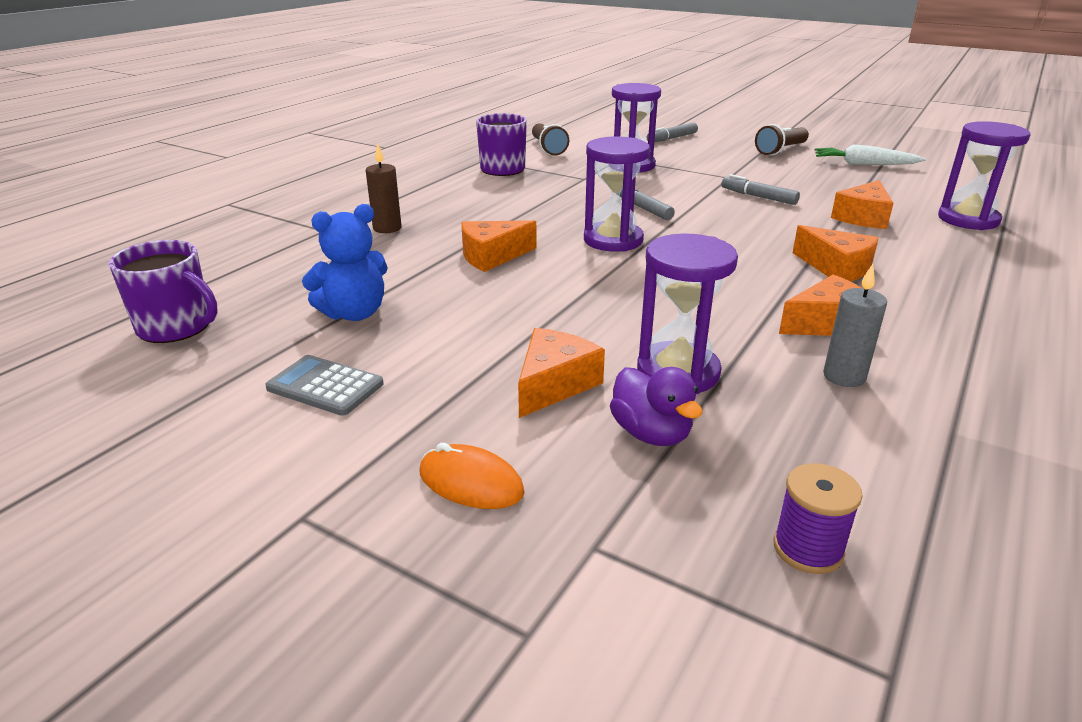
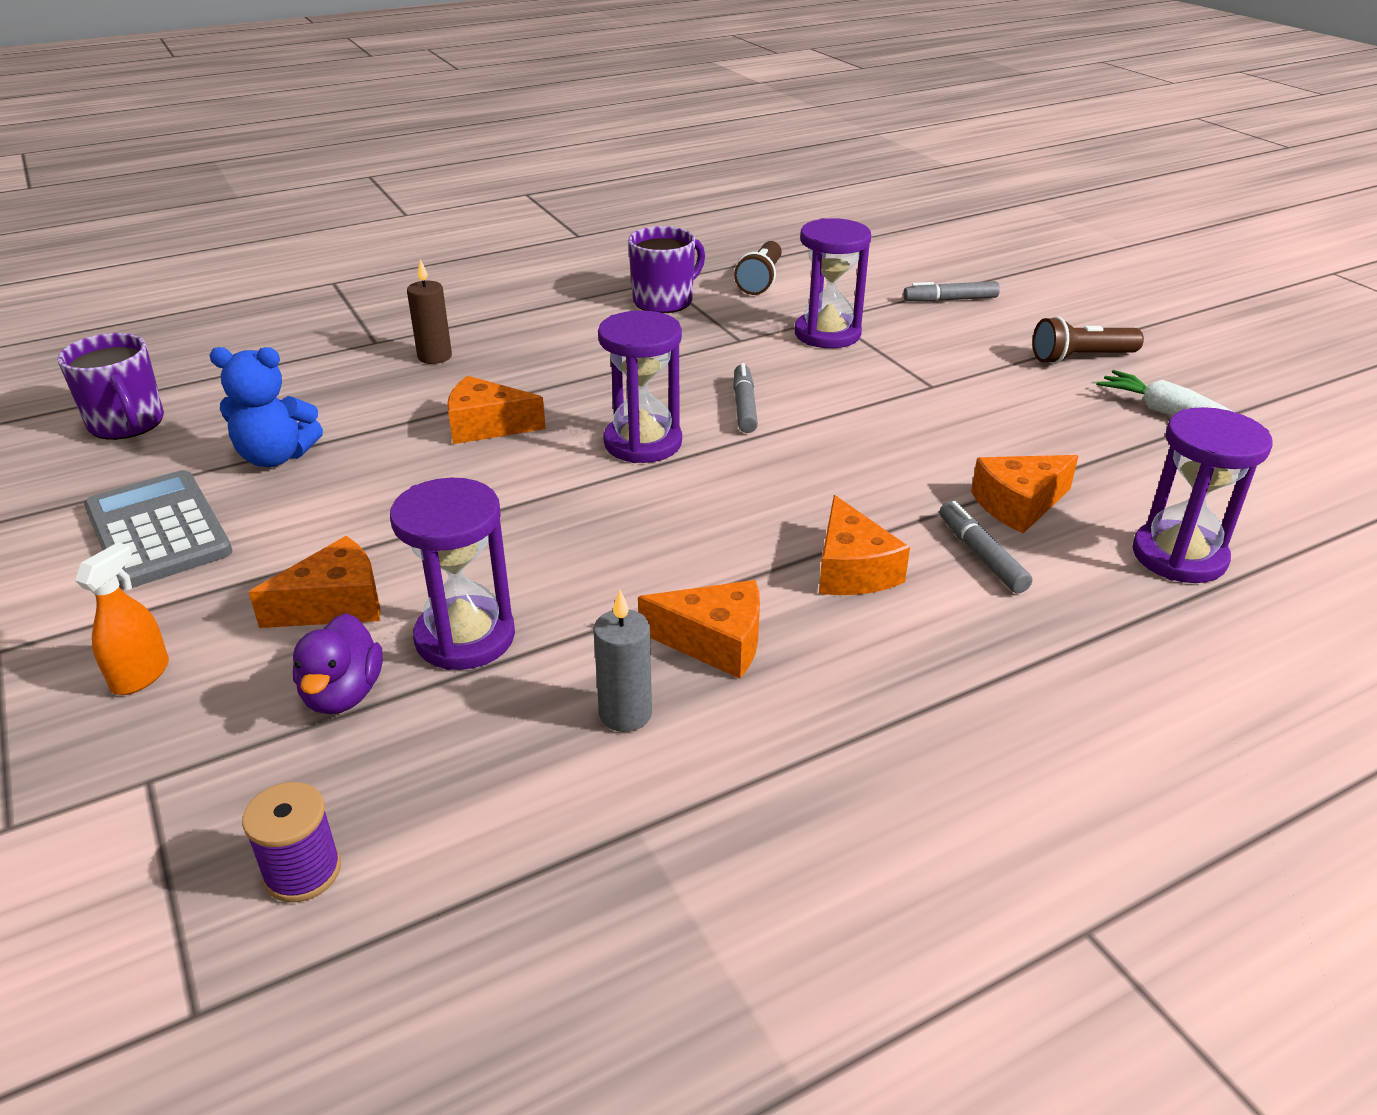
camera: 30 degrees right, 5 degrees up
(325, 386) = (158, 531): grey calculator -> grey calculator, size x1.58
(471, 482) = (140, 675): orange mouse -> orange spray bottle
(758, 197) = (922, 429): grey marker -> grey marker (981, 555)

